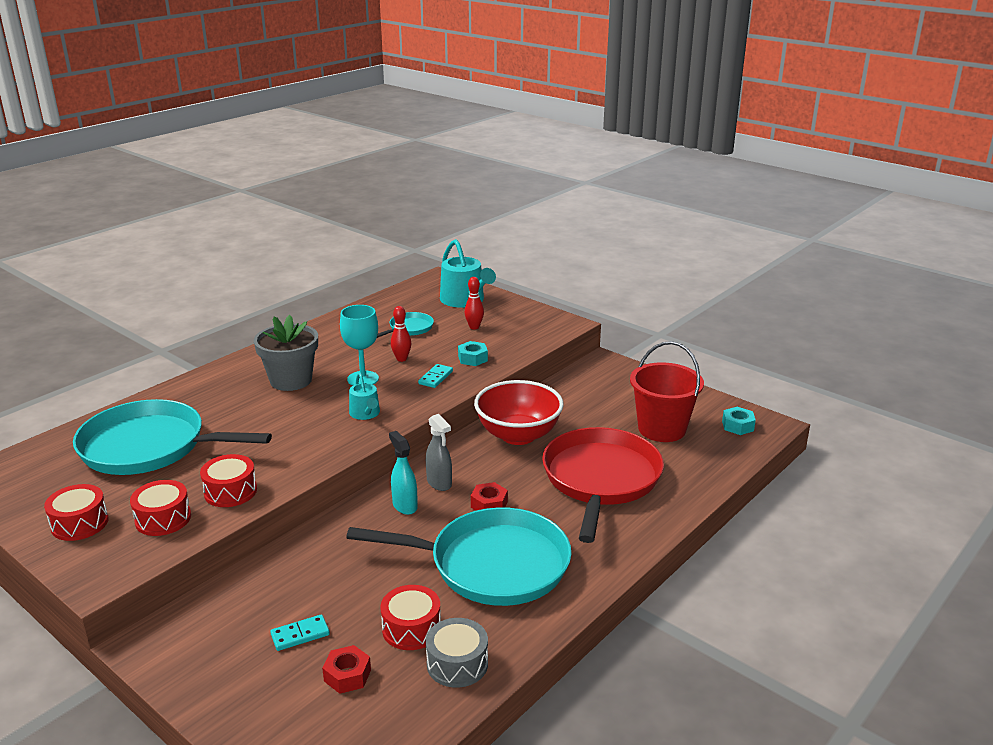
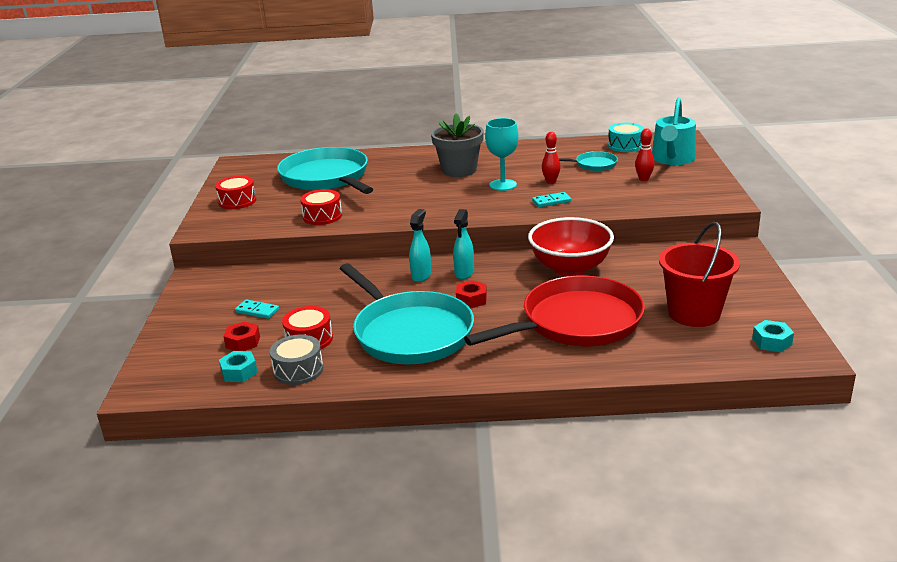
camera: 50 degrees right, 0 degrees up
(163, 519) = (271, 215): red drum -> none
(365, 414) = (466, 205): turquoise watering can -> none
(405, 300) = (625, 146): none -> turquoise drum
(439, 483) = (464, 273): grey spray bottle -> turquoise spray bottle
(472, 358) = (601, 199): turquoise nut -> turquoise nut (239, 372)

